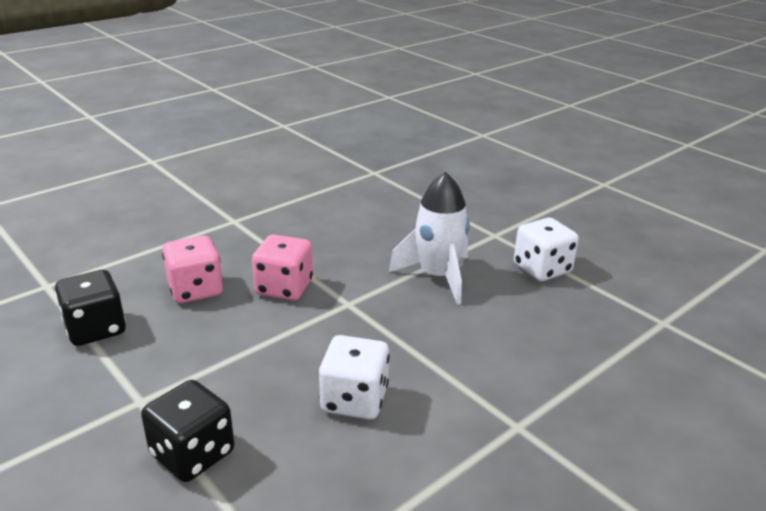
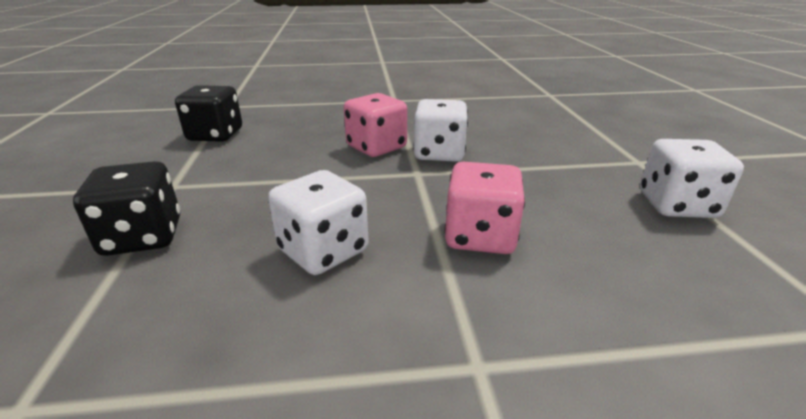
camera: 35 degrees right, 0 degrees up
(195, 290) = (310, 131): pink dice -> pink dice (480, 236)
(345, 276) = (439, 153): none -> white dice
(438, 277) = (533, 177): white rocket -> none

